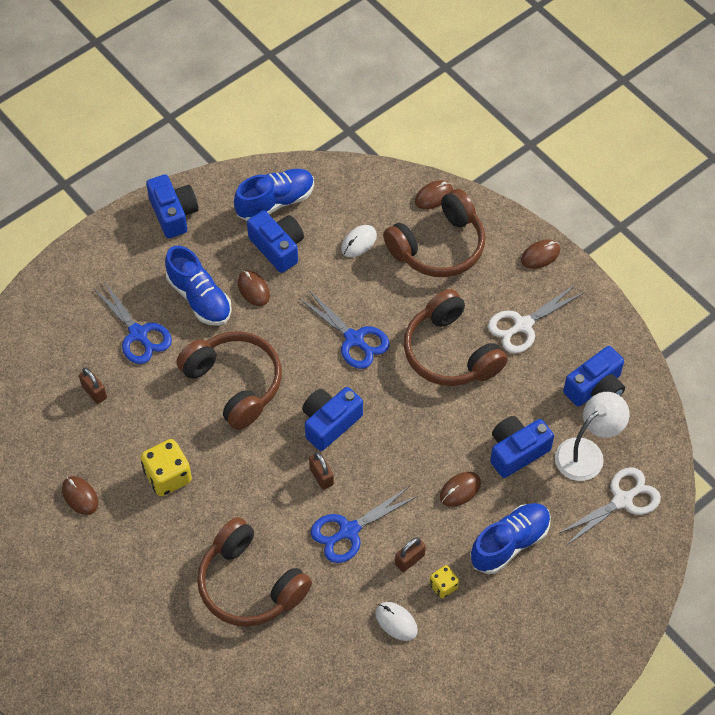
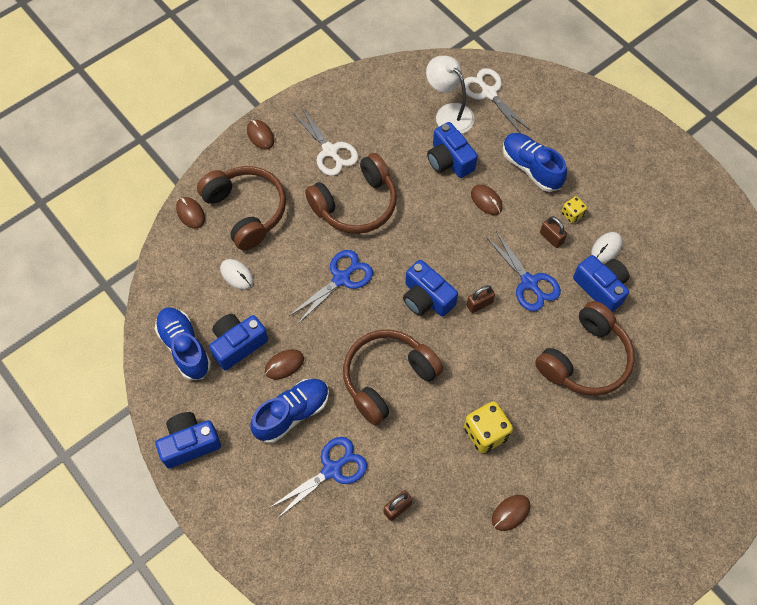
camera: 90 degrees left, 5 degrees up
(595, 388) = (390, 104): blue camera -> blue camera (601, 288)

